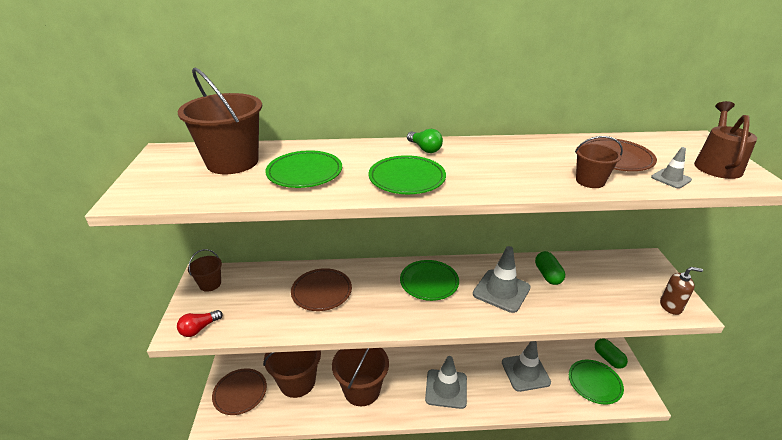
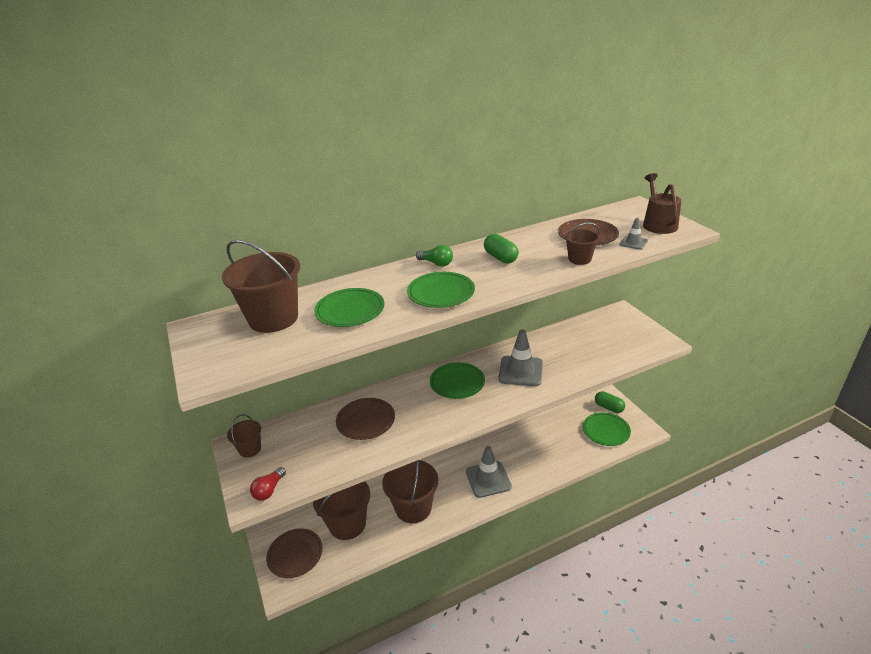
camera: 20 degrees left, 0 degrees up
(525, 372) = (548, 442): grey traffic cone -> none
(547, 275) = (551, 347): green capsule -> green capsule (500, 258)
(670, 306) = (651, 343): brown soap dispenser -> none

